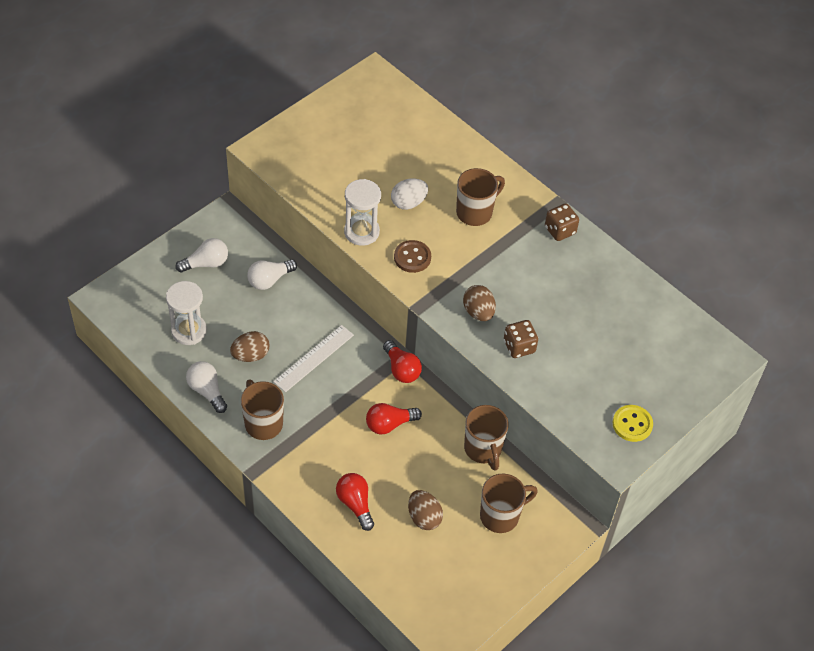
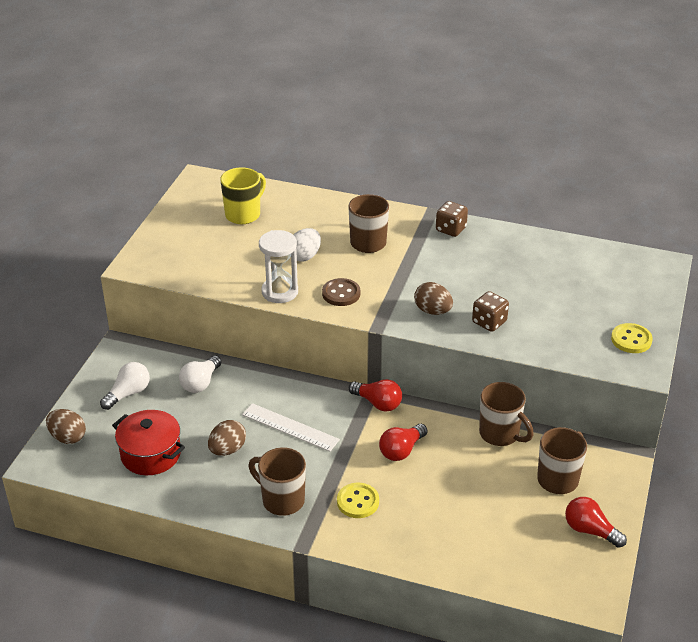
camera: 25 degrees left, 15 degrees down
(189, 331) = (151, 454): white hourglass -> red pot
(207, 391) = (206, 497): white light bulb -> none
(313, 358) = (290, 427): white ruler -> white ruler turned 75 degrees counterclockwise
(321, 454) = (358, 502): none -> yellow button
(355, 504) = (422, 528): red light bulb -> red light bulb (590, 530)
(386, 132) = (244, 214): none -> yellow mug
(424, 517) = (493, 511): brown egg -> brown egg (68, 437)

